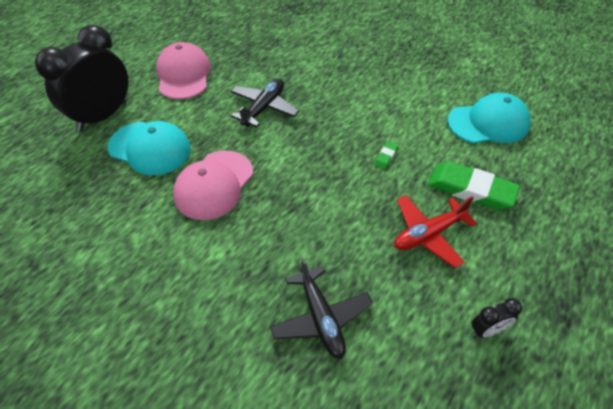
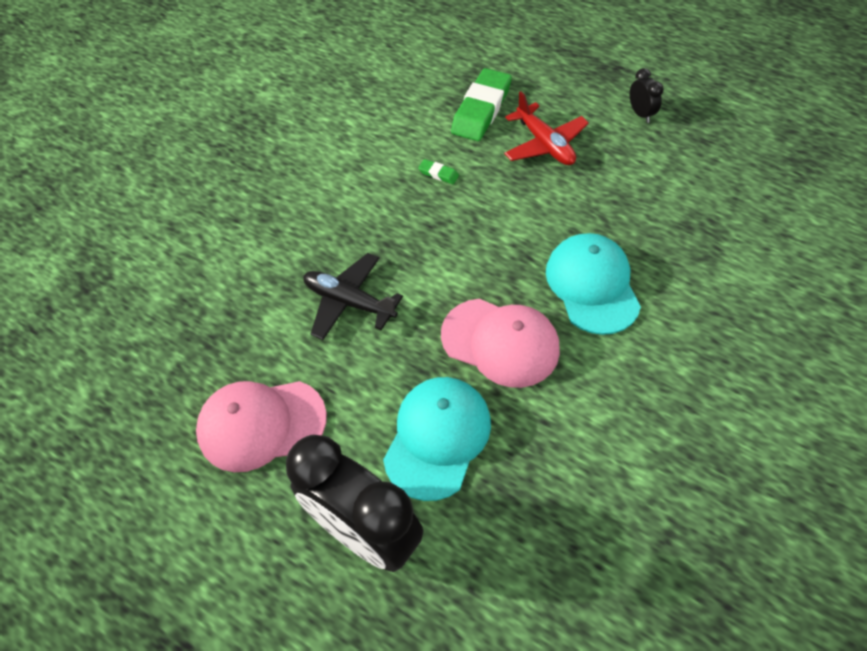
camera: 90 degrees left, 5 degrees up
(320, 317) = (660, 225): black plane -> none
(488, 123) = (380, 87): turquoise cap -> turquoise cap (592, 285)

